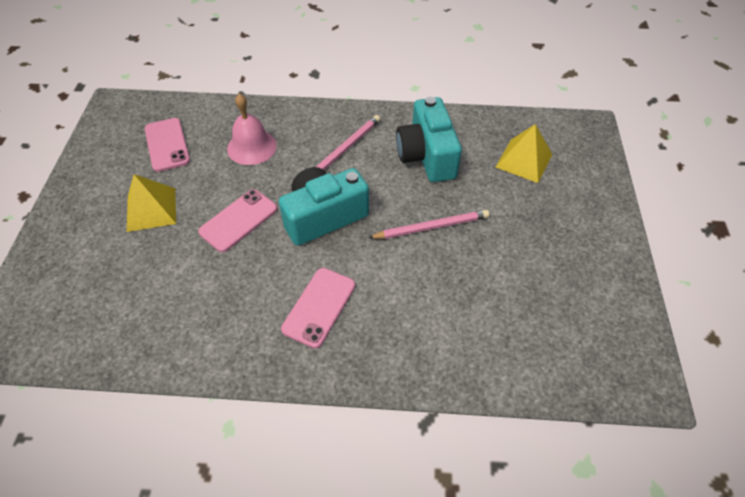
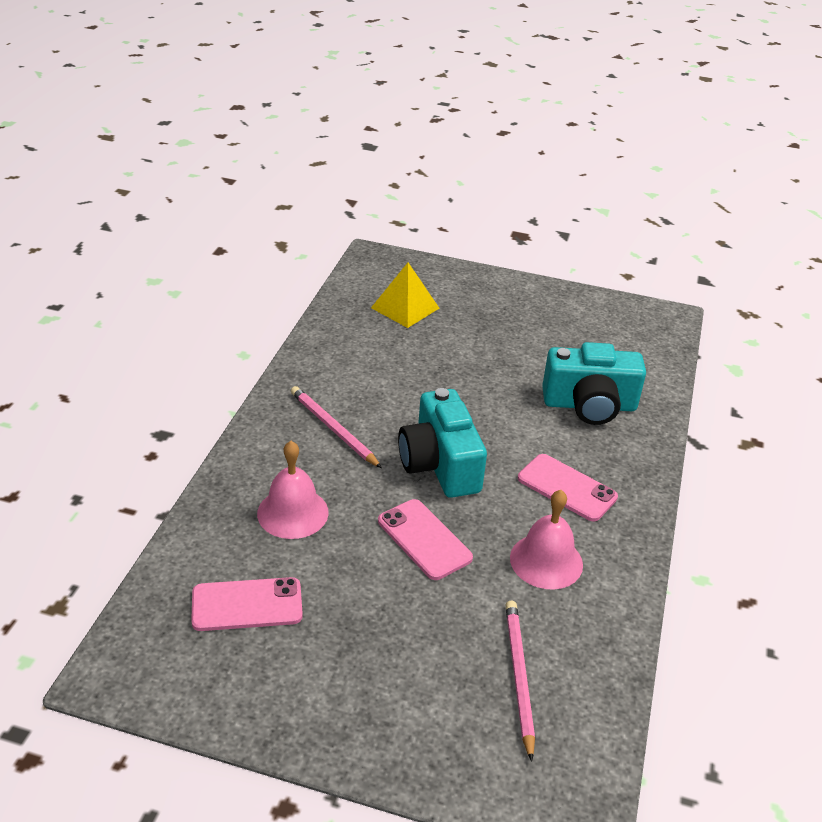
camera: 80 degrees left, 15 degrees down
(151, 209) = (376, 628): yellow pyramid -> none
(228, 300) = (546, 561): none -> pink bell
(427, 156) = (372, 369): turquoise camera -> turquoise camera (589, 405)
(431, 227) = (478, 388): pink pencil -> pink pencil (518, 676)

